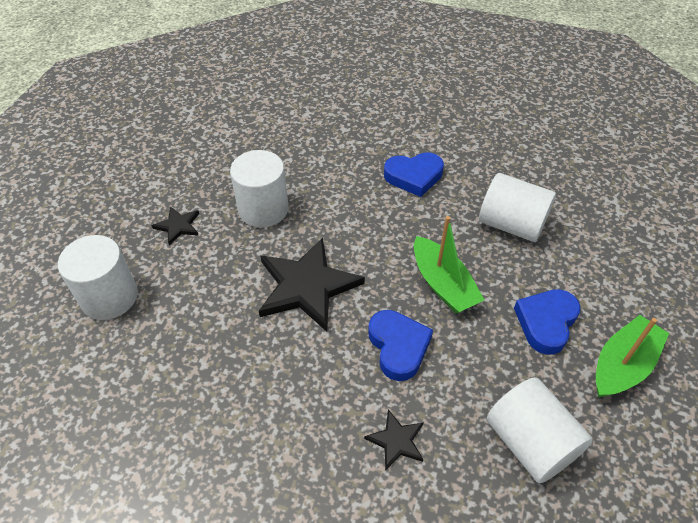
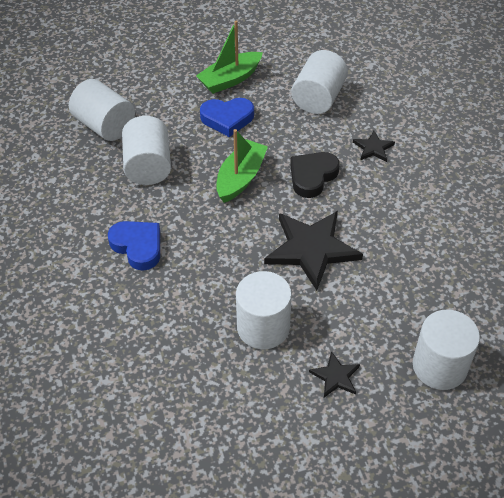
camera: 125 degrees left, 0 degrees up
(398, 347) = (312, 176): blue heart -> black heart
(595, 219) = (105, 126): none -> white cylinder
(622, 365) = (230, 79): green boat -> green boat turned 45 degrees counterclockwise

